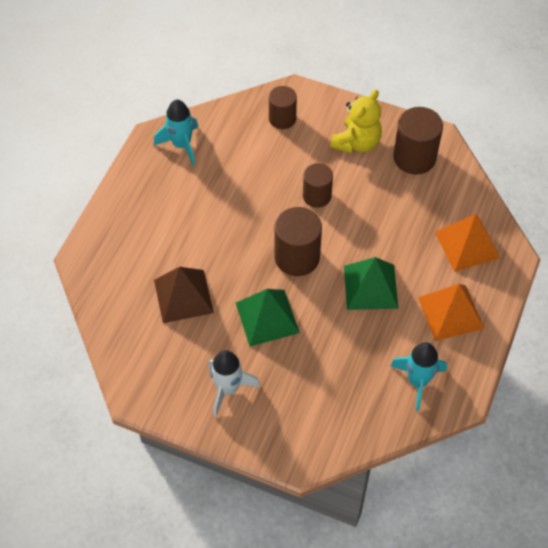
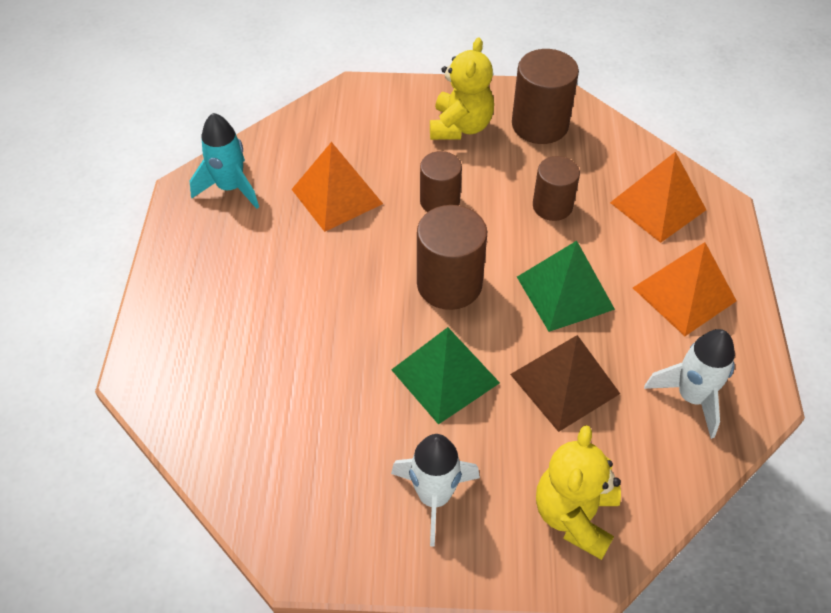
camera: 20 degrees left, 5 degrees down
(183, 296) = (312, 383): brown pyramid -> brown pyramid (564, 383)
(249, 172) = (337, 196): none -> orange pyramid
(282, 119) = (352, 123): brown cylinder -> brown cylinder (552, 206)
(307, 427) = (574, 515): none -> yellow teddy bear
(418, 381) = (691, 397): turquoise rocket -> white rocket

